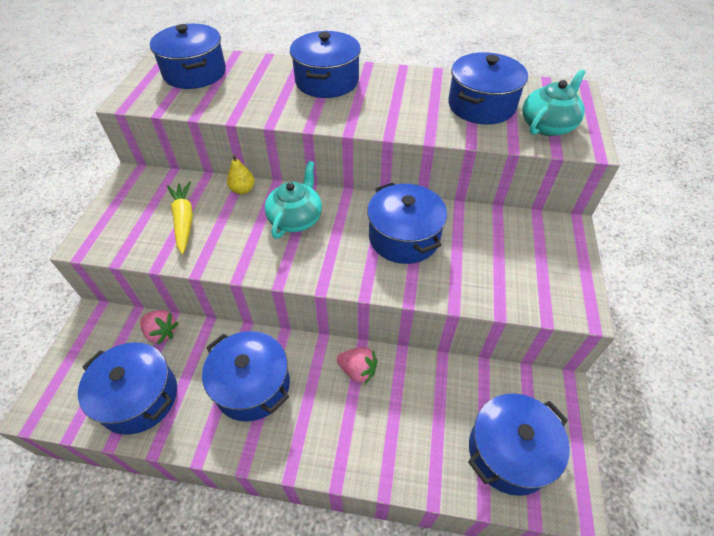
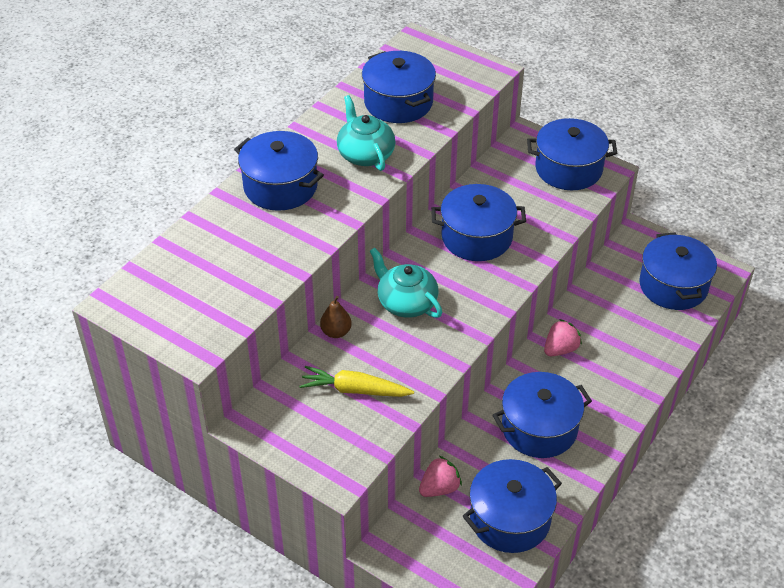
camera: 65 degrees left, 5 degrees down
(194, 73) = (180, 285): blue pot -> blue pot (568, 169)
(243, 190) = (336, 332): yellow pear -> brown pear
(547, 125) = (453, 78): turquoise teapot -> turquoise teapot (365, 154)

